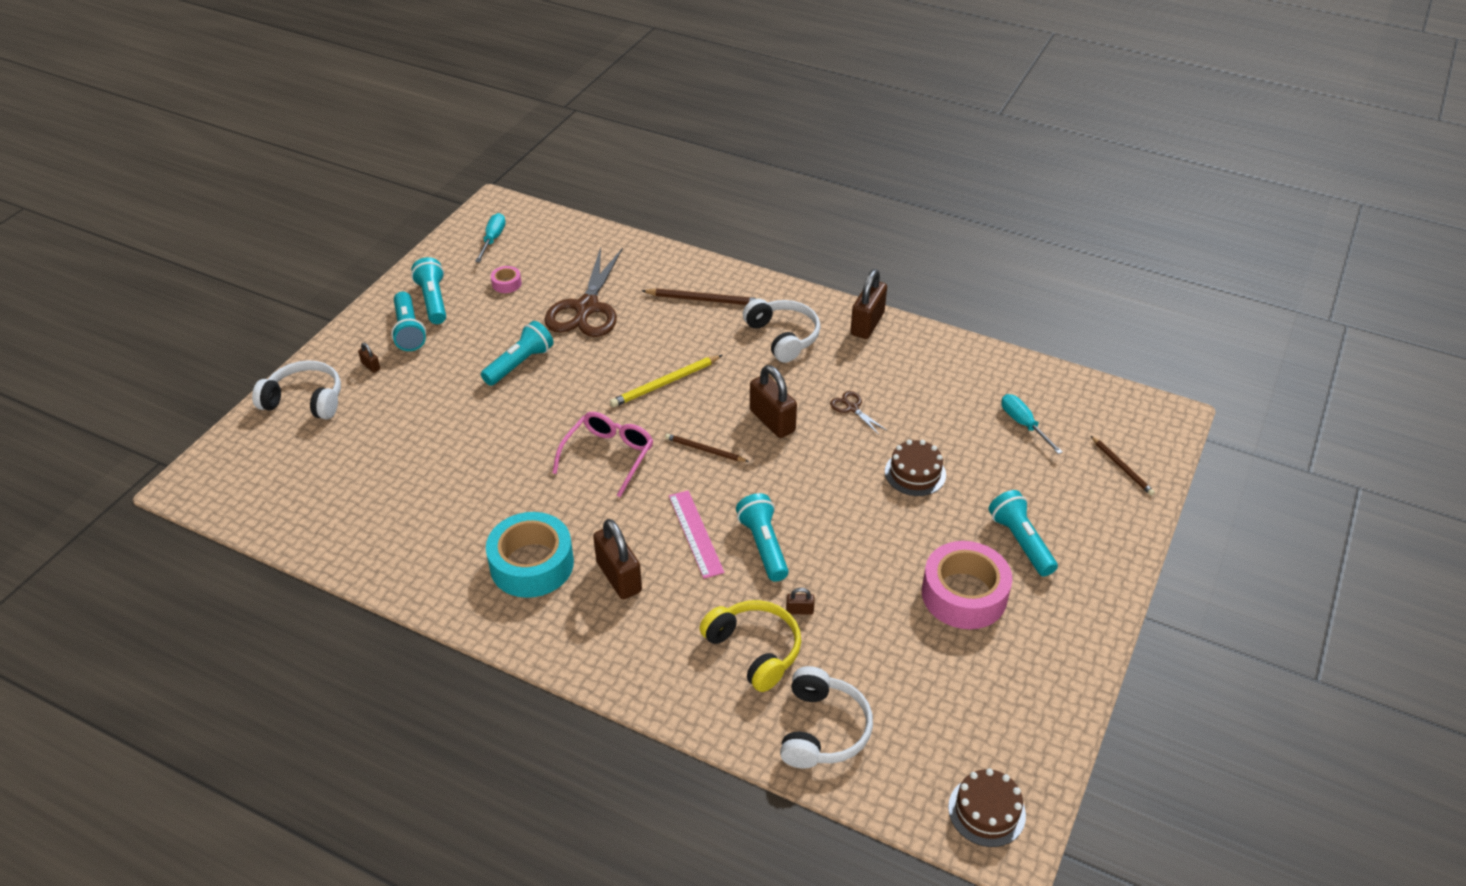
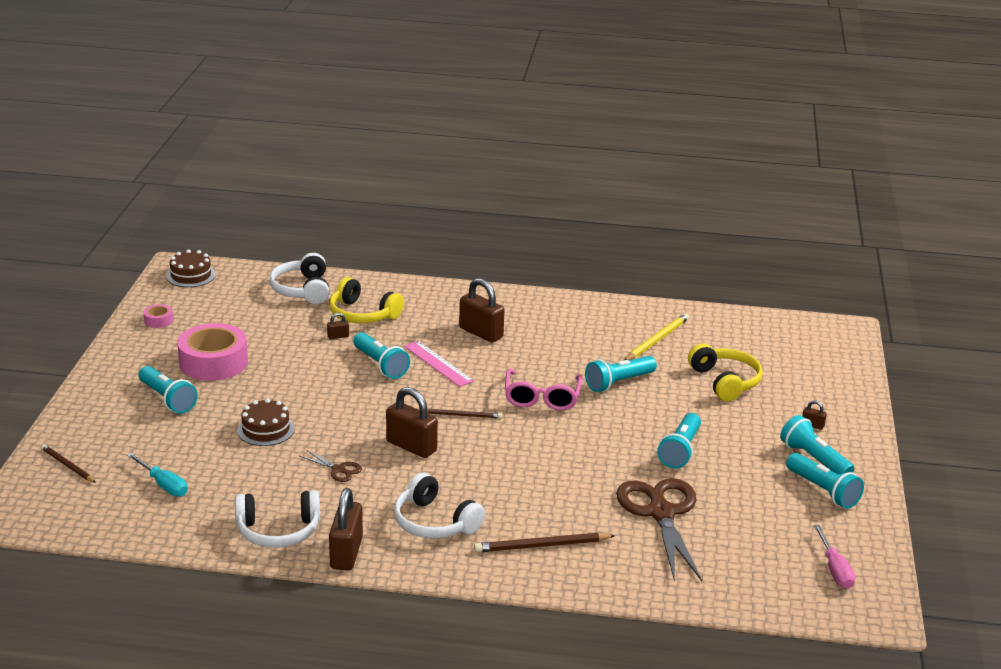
camera: 160 degrees right, 15 degrees down
(305, 400) = (835, 392): white headphones -> white headphones (278, 531)
(401, 437) = (725, 381): none -> yellow headphones
(493, 239) = (835, 569): turquoise screwdriver -> pink screwdriver
(506, 284) = (767, 522): pink tape -> pink tape (158, 320)
(513, 460) = (618, 383): none -> turquoise flashlight
(532, 564) = (549, 329): turquoise tape -> none
(665, 383) = (530, 459): yellow pencil -> yellow pencil (657, 340)

